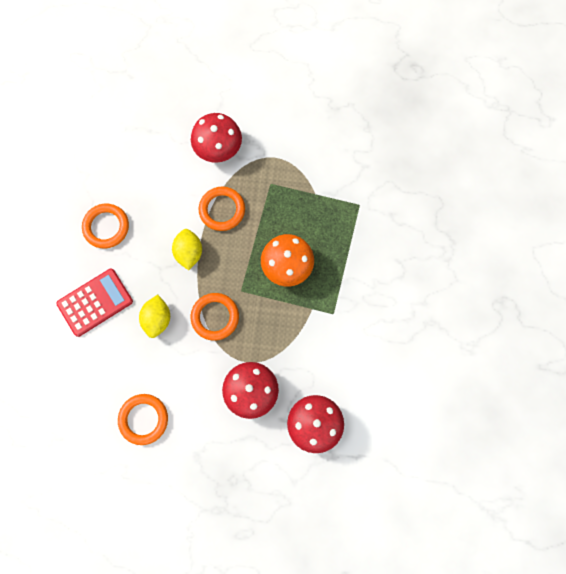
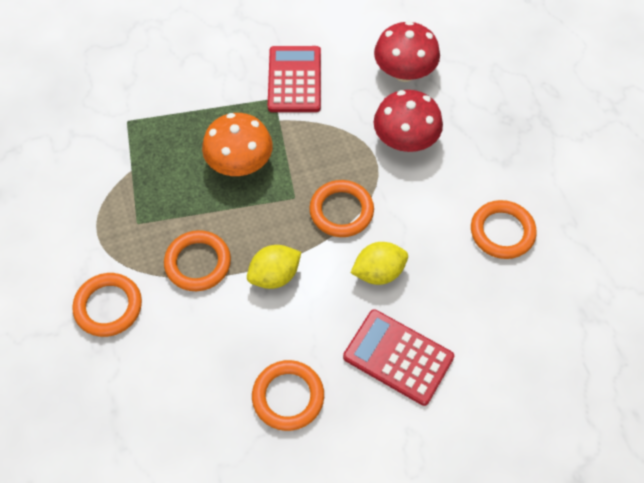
camera: 115 degrees left, 15 degrees down
(218, 148) = (108, 307): red mushroom -> orange ring
(344, 336) = (294, 80): none -> red calculator

